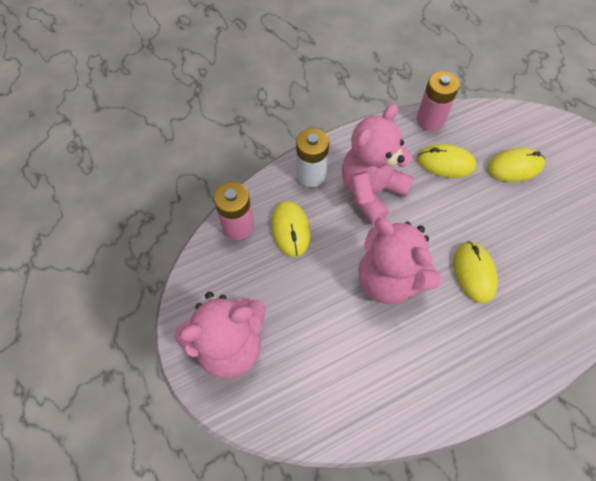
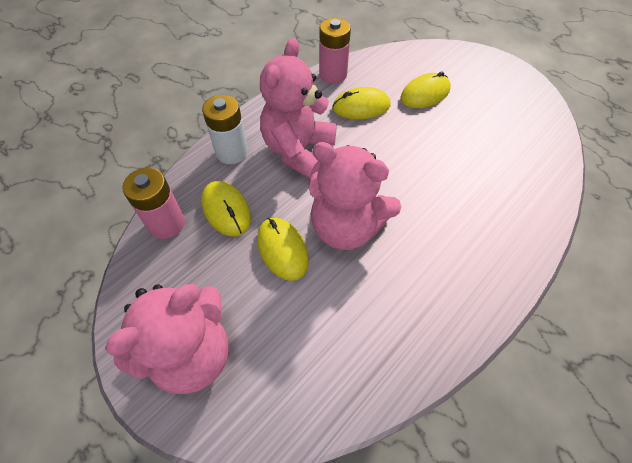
camera: 20 degrees left, 5 degrees down
(474, 273) = (426, 195): yellow mouse -> yellow mouse (282, 249)

